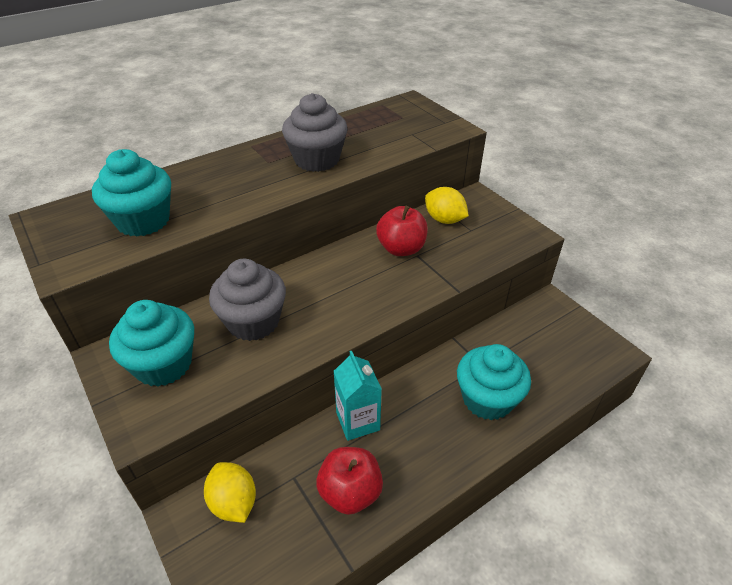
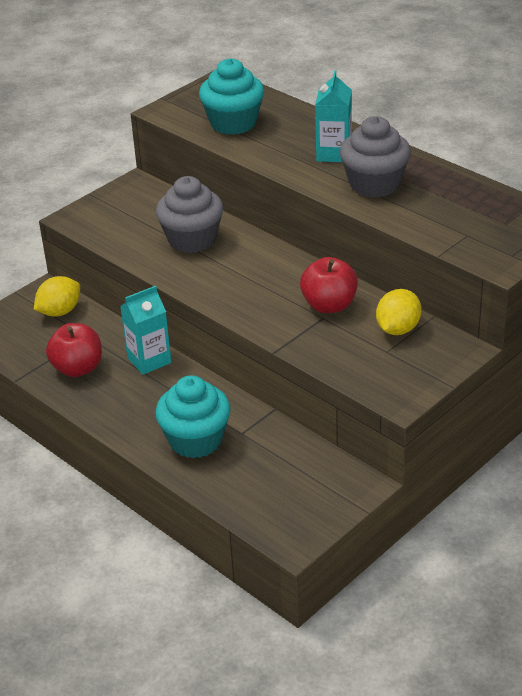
camera: 80 degrees right, 5 degrees down
(163, 364) = (133, 210): turquoise cupcake -> none
(251, 171) = (334, 153): none -> turquoise carton

